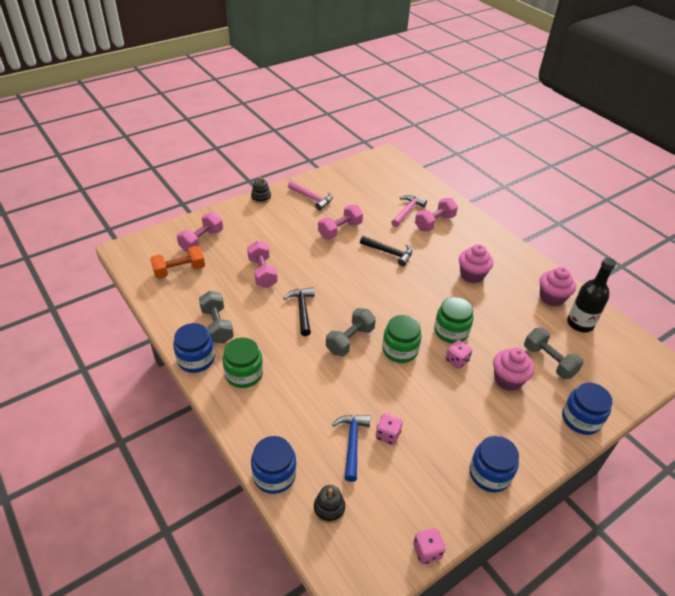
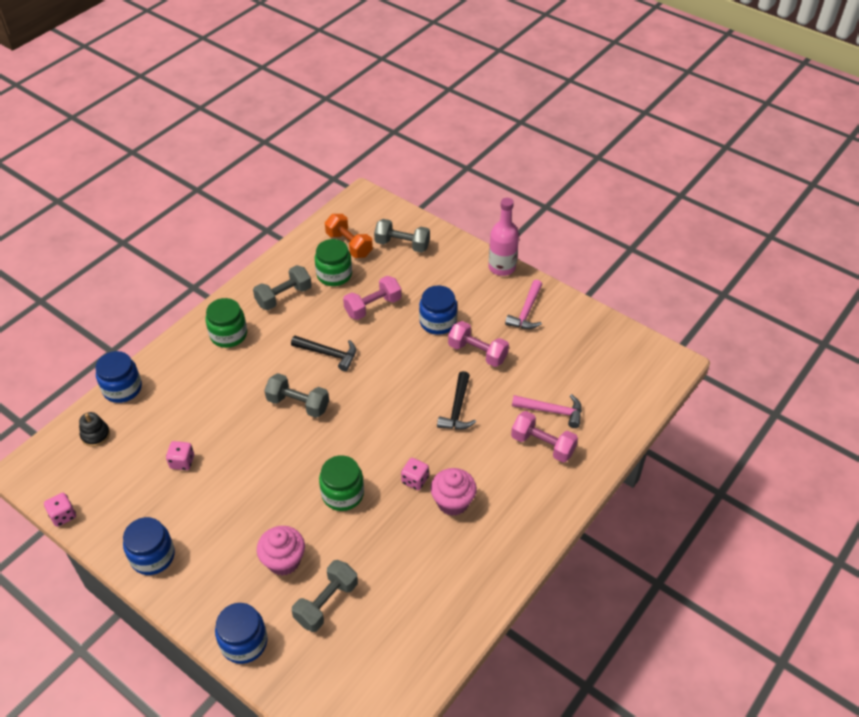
camera: 75 degrees right, 5 degrees up
(196, 359) = (236, 296): blue jar -> blue jar (438, 322)
(201, 240) = (402, 245): pink dumbbell -> grey dumbbell
(261, 198) = (502, 267): black stacking toy -> pink bottle
(302, 310) = (328, 354): black hammer -> black hammer turned 45 degrees clockwise
(352, 443) = (166, 436): blue hammer -> none
(400, 350) = (297, 450): green jar -> green jar (334, 275)
(456, 360) = (298, 506): pink dice -> pink dice (415, 480)
(551, 298) = (445, 600): pink cupcake -> none
(580, 324) = (407, 637): black bottle -> none

